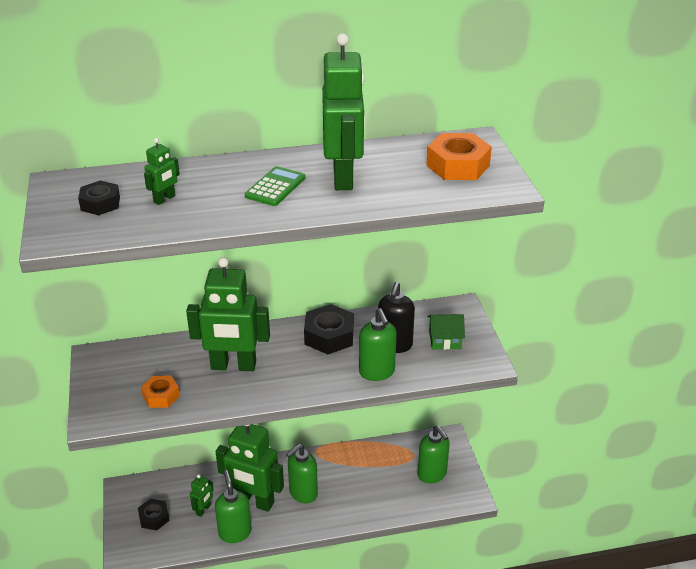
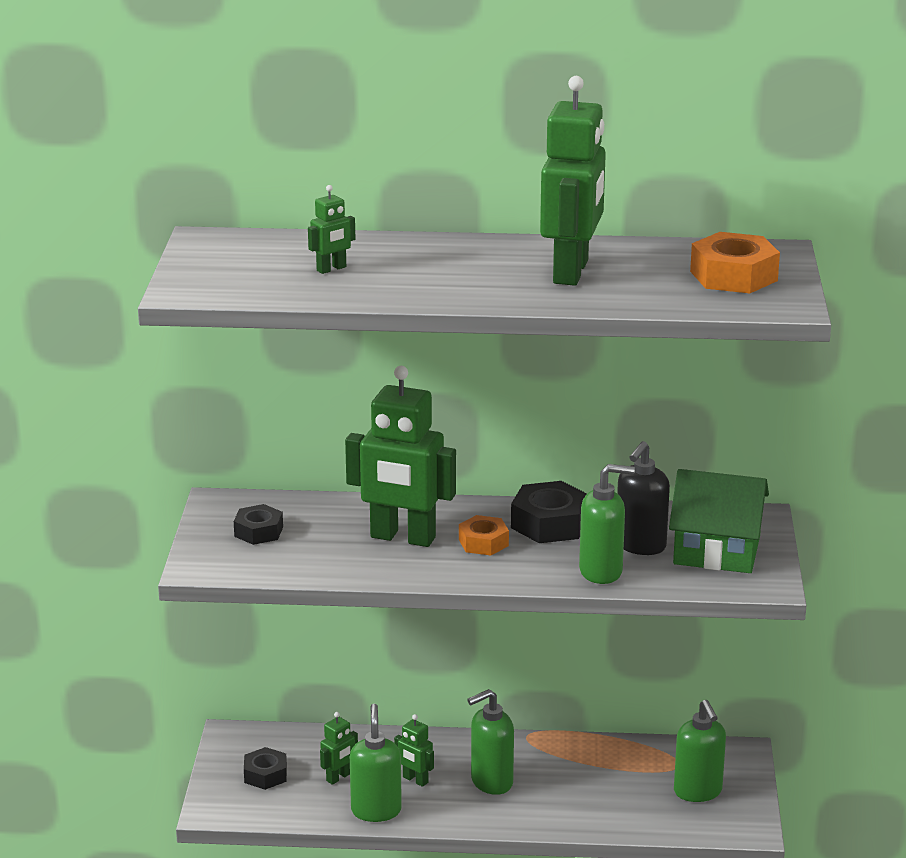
camera: 15 degrees right, 10 degrees down
(100, 203) = (251, 265): black nut -> black nut (258, 531)
(161, 396) = (294, 555): orange nut -> orange nut (483, 542)
(254, 501) = (415, 780): green robot -> green robot, size x0.44
(275, 187) = (477, 272): green calculator -> none
(377, 372) = (601, 572): green soap dispenser -> green soap dispenser turned 90 degrees counterclockwise
(444, 340) = (716, 550): green house -> green house, size x1.78

